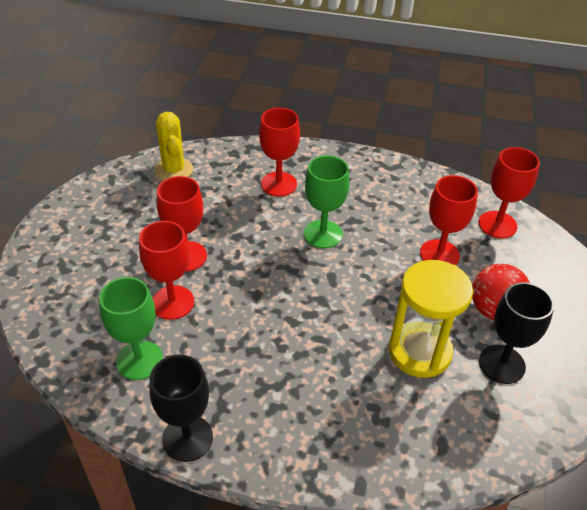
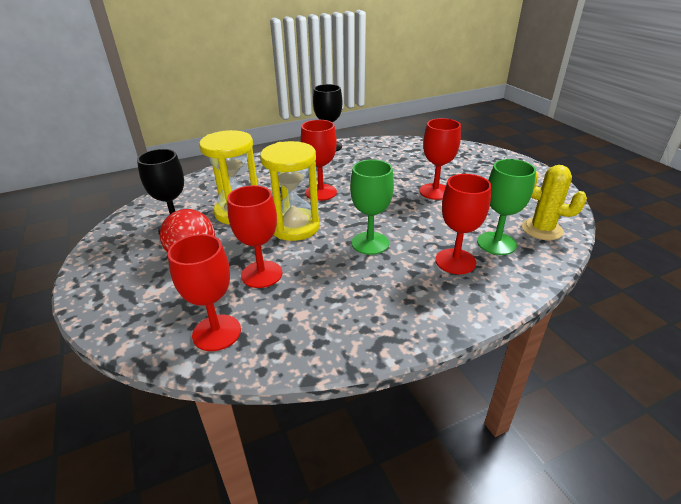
camera: 145 degrees right, 10 degrees down
(139, 360) = (385, 154): green goblet -> green goblet (496, 243)
(172, 302) = (406, 173): red goblet -> red goblet (321, 192)
(373, 292) = (294, 227): none -> yellow hourglass

